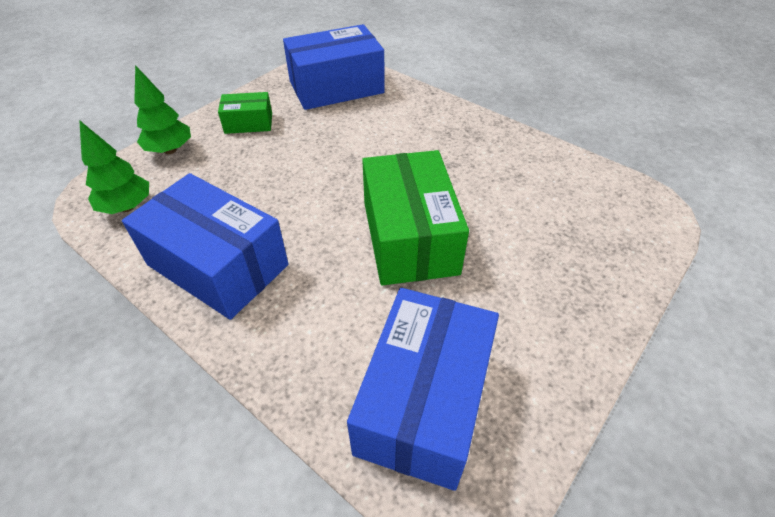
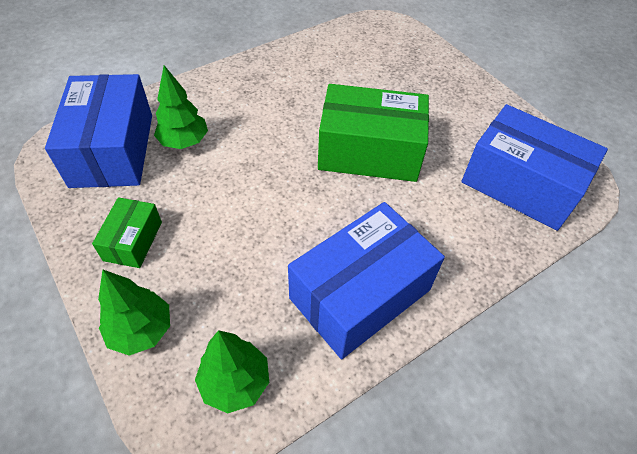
camera: 75 degrees left, 5 degrees up
(362, 117) = (184, 142): none -> green tree

